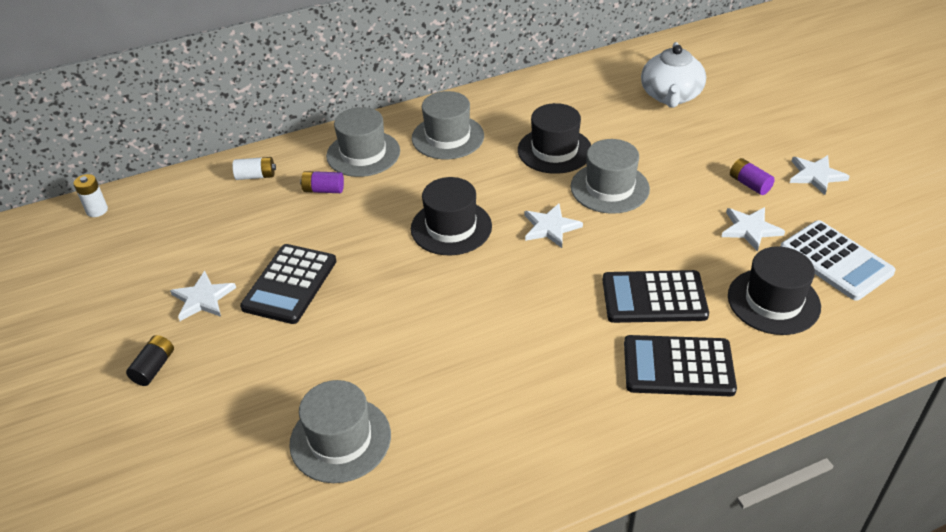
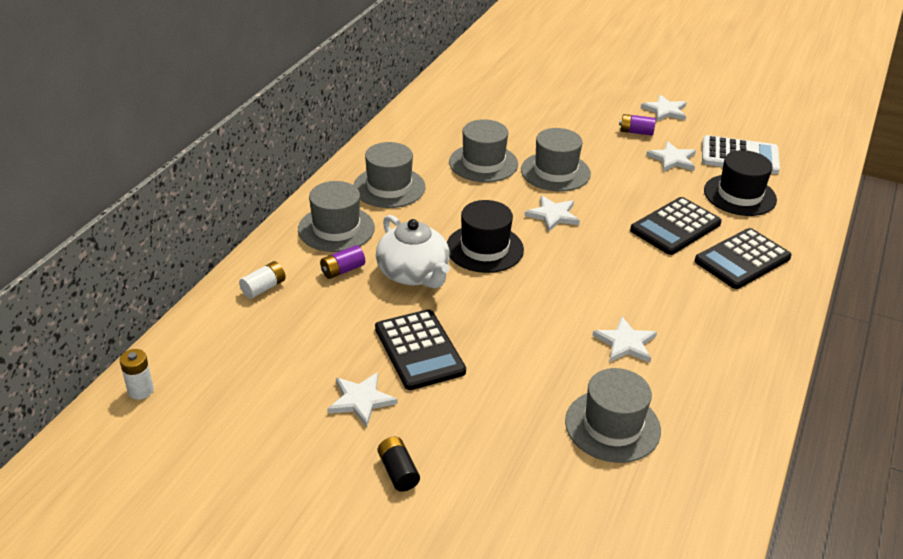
camera: 45 degrees left, 5 degrees down
(451, 377) = (625, 343): none -> white star
(554, 150) = (483, 163): black hat -> grey hat
(671, 96) = (511, 95): white teapot -> white teapot (413, 274)

